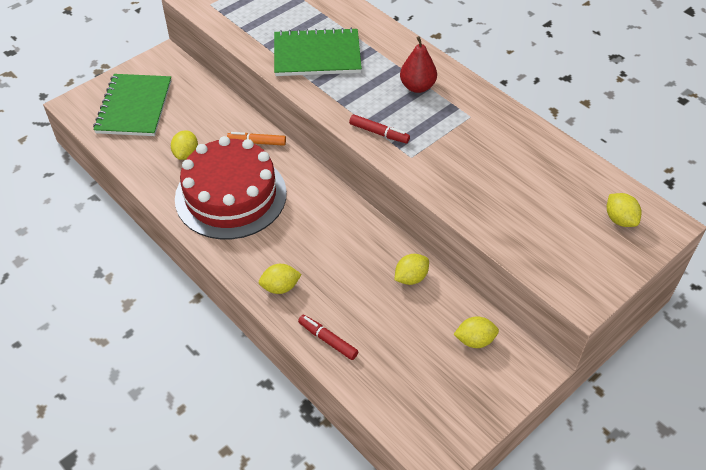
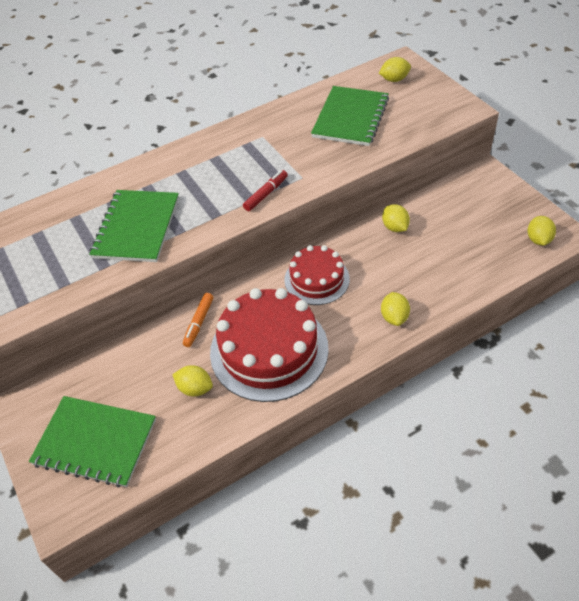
camera: 75 degrees left, 0 degrees up
(322, 219) = (317, 279): none -> red cake
(328, 340) = (456, 288): red marker -> none
(417, 87) = (213, 163): red pear -> none
(475, 340) = (461, 199): yellow lemon -> yellow lemon (538, 240)
(526, 185) = (350, 118): none -> green notebook

